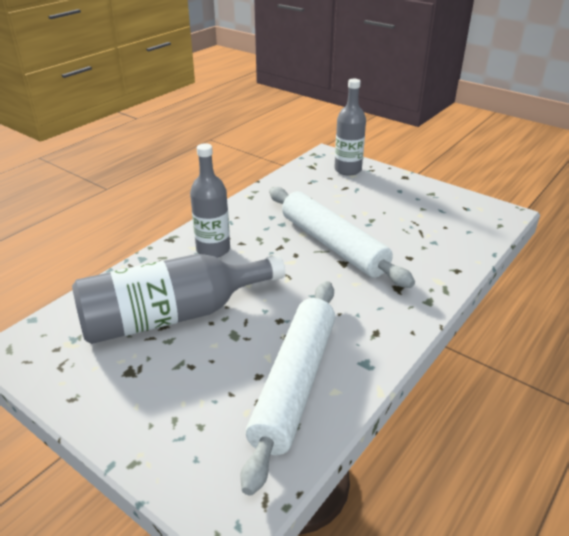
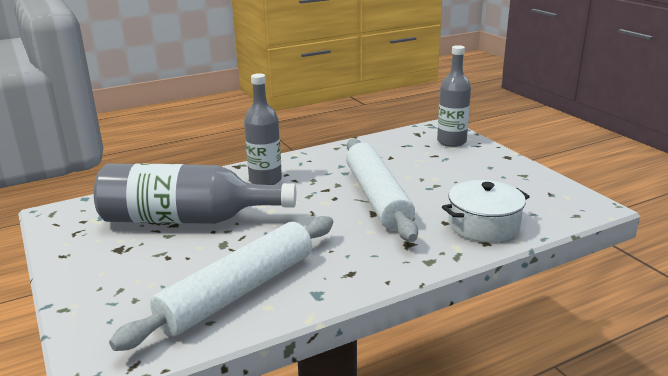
camera: 25 degrees right, 10 degrees down
(441, 252) = (483, 225): none -> white pot

